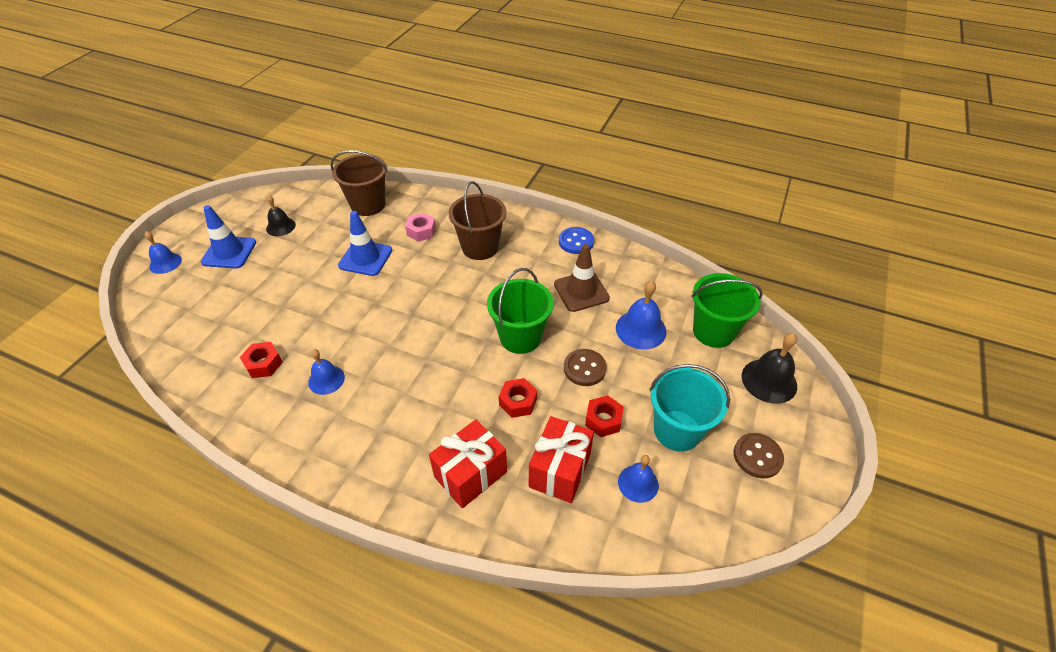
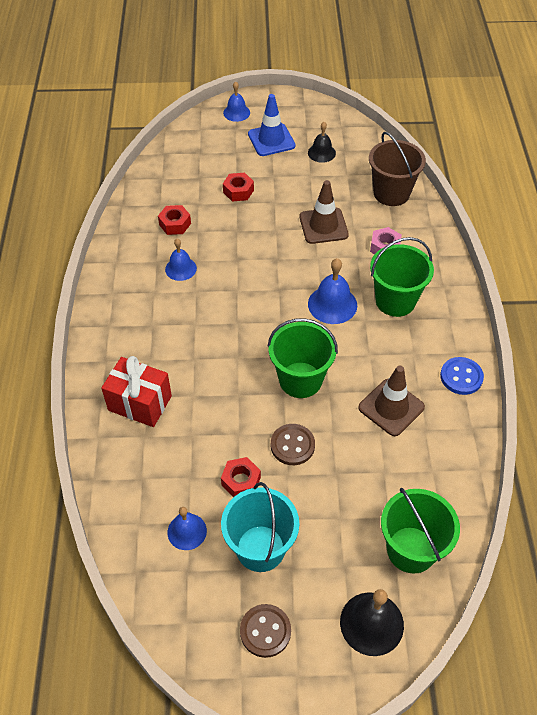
camera: 65 degrees right, 5 degrees up
(365, 258) = (323, 226): blue traffic cone -> brown traffic cone
(480, 247) = (395, 301): brown bucket -> green bucket
(518, 402) = (226, 407): red nut -> red nut (238, 191)
(560, 470) = (172, 465): red gift -> none
(641, 329) = (371, 478): blue bell -> blue bell (332, 304)

